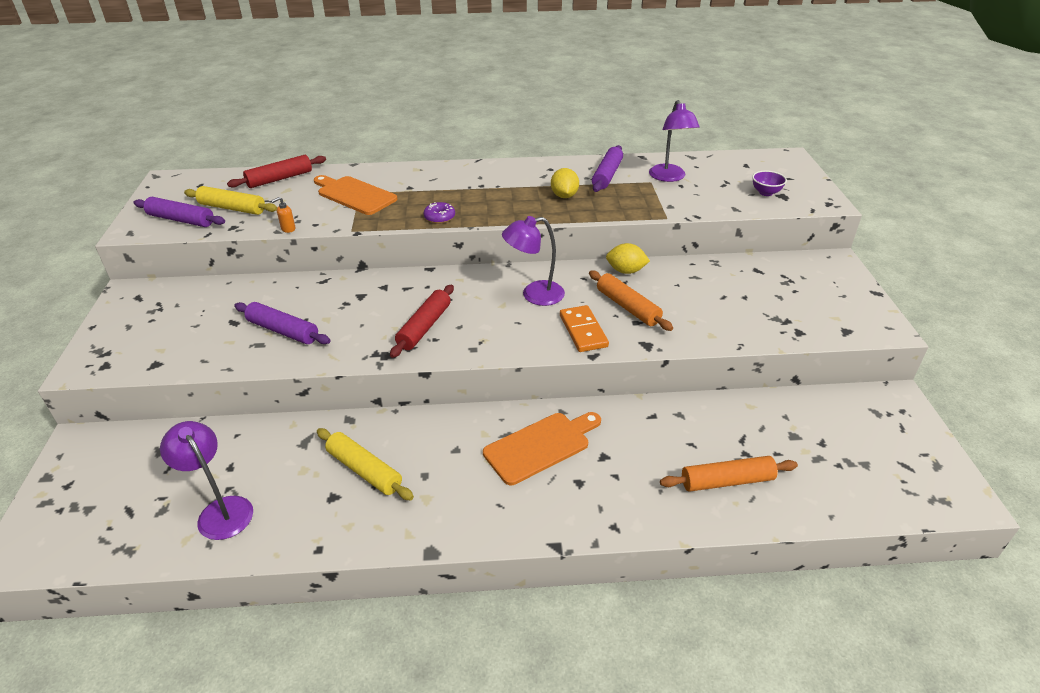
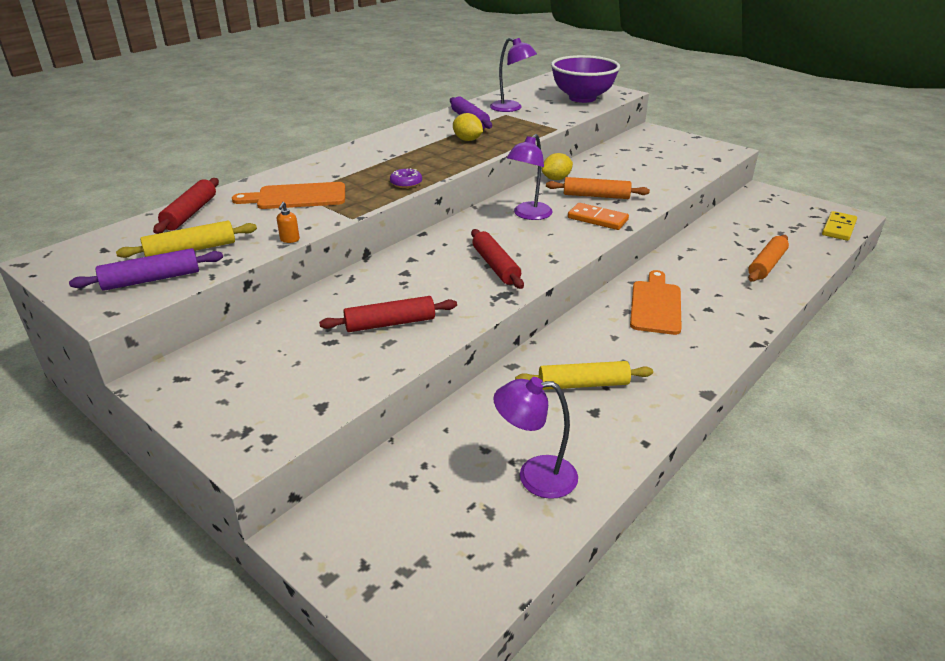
camera: 45 degrees left, 5 degrees down
(283, 330) = (390, 323): purple rolling pin -> red rolling pin
(766, 193) = (582, 98): purple bowl -> purple bowl, size x2.50
(909, 498) = (838, 228): none -> yellow domino

